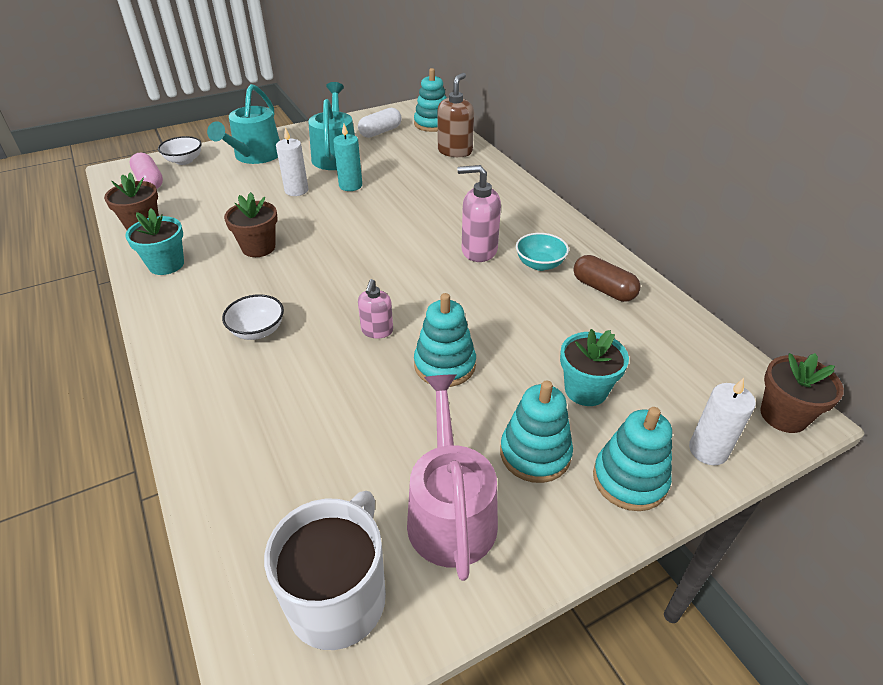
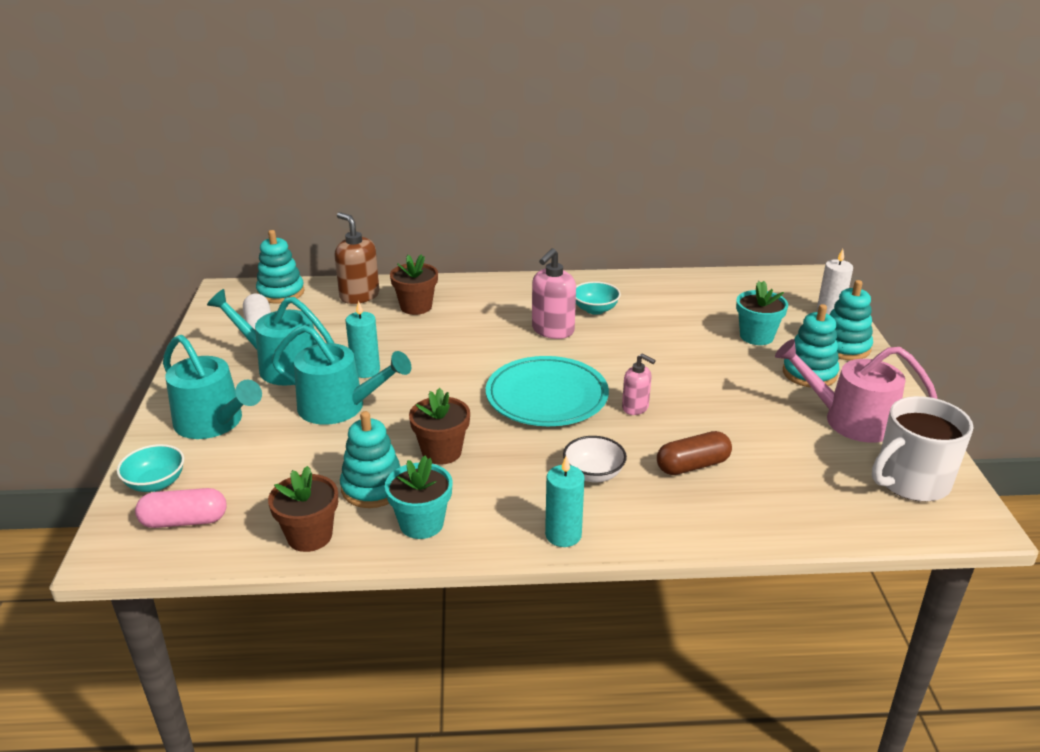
camera: 65 degrees left, 10 degrees down
(167, 335) = (563, 535): none -> turquoise candle
(184, 161) = (156, 483): white bowl -> turquoise bowl
(296, 190) = (339, 407): white candle -> turquoise watering can
(339, 597) = (910, 481): white mug -> white mug turned 75 degrees counterclockwise
(365, 275) = (546, 396): none -> turquoise plate
(444, 365) = (699, 385): turquoise stacking toy -> turquoise stacking toy (373, 488)
(603, 289) = (647, 294): brown capsule -> brown capsule (692, 465)
(783, 415) = (810, 281): brown flower pot -> brown flower pot (416, 307)

